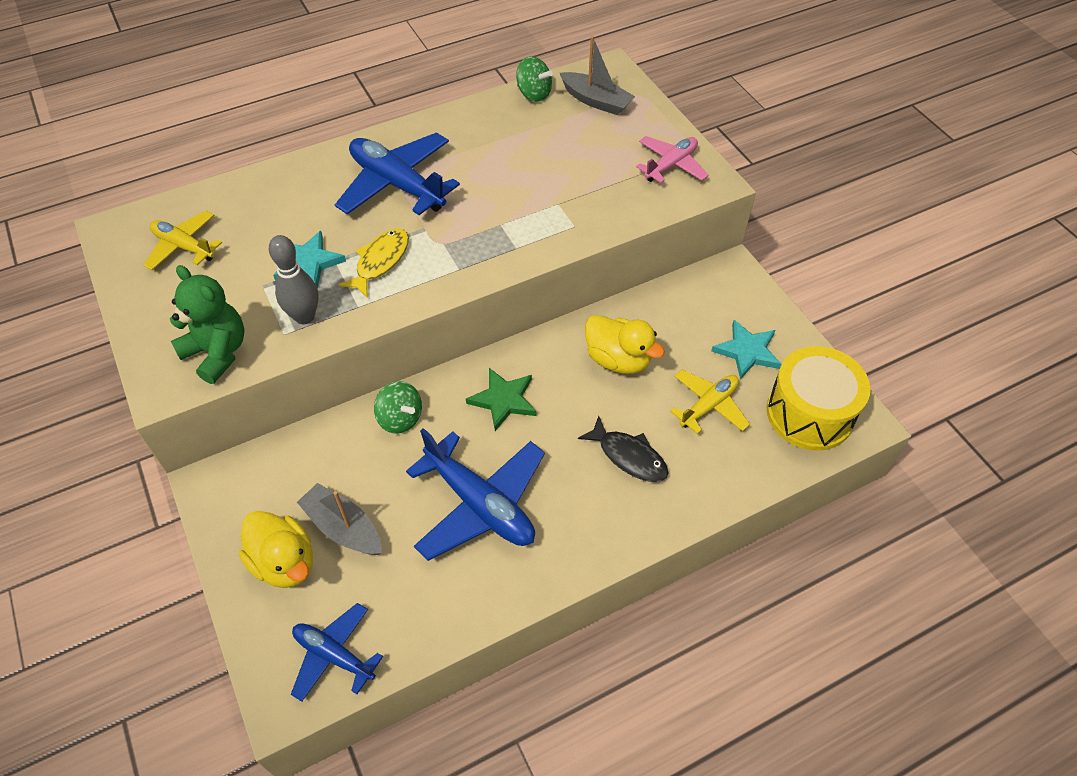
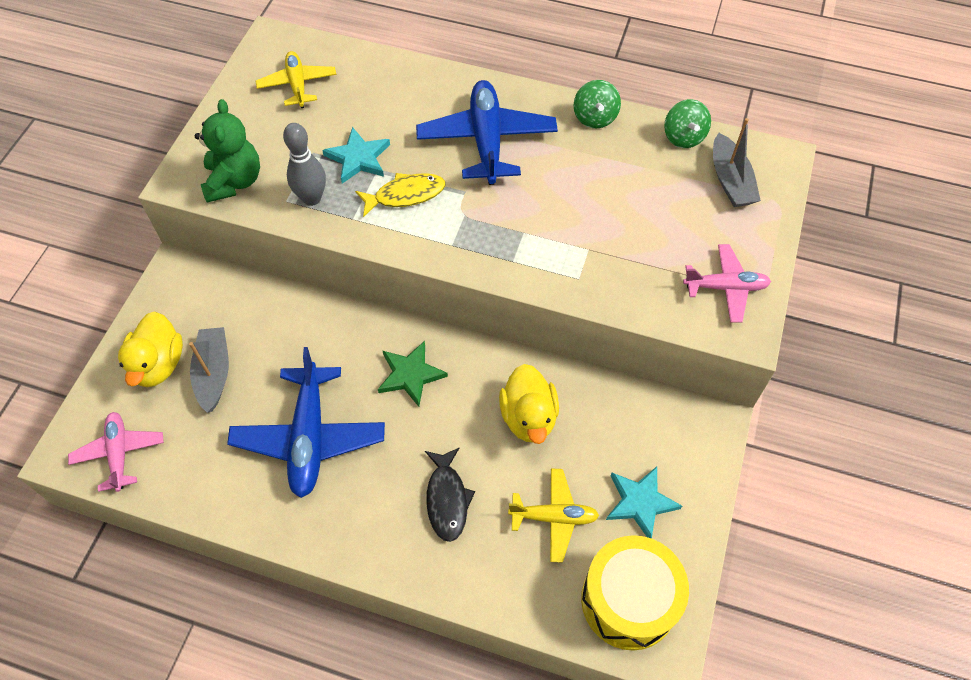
camera: 45 degrees right, 5 degrees up
(334, 655) = (119, 453): blue plane -> pink plane
(400, 418) = (329, 327): green spinning top -> green spinning top (595, 117)

